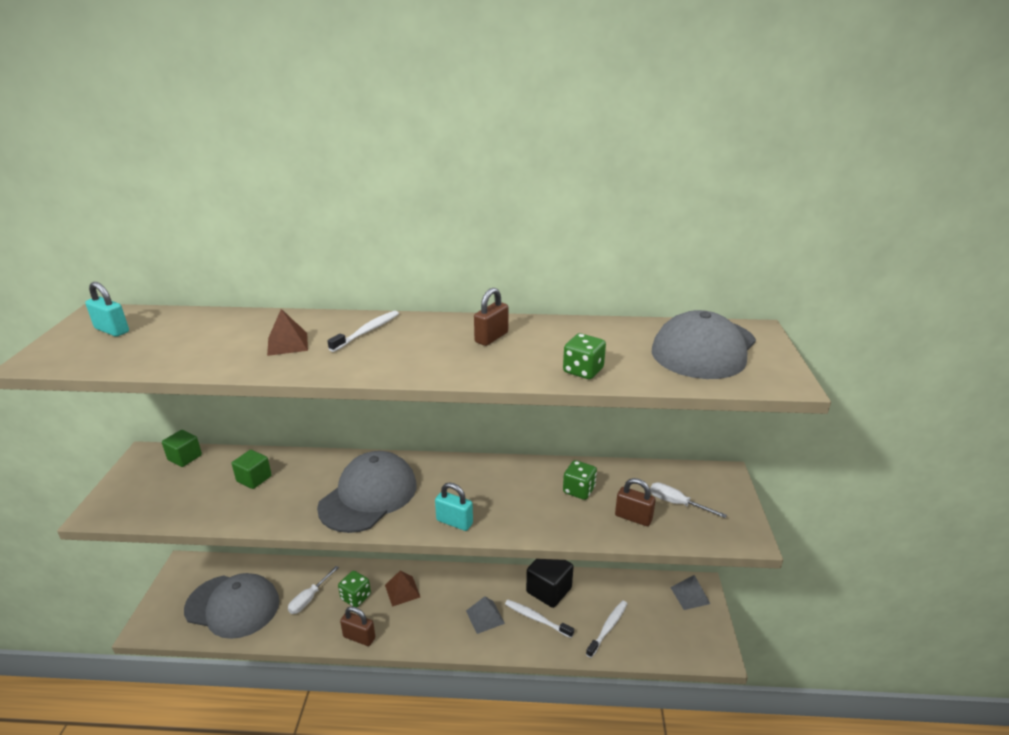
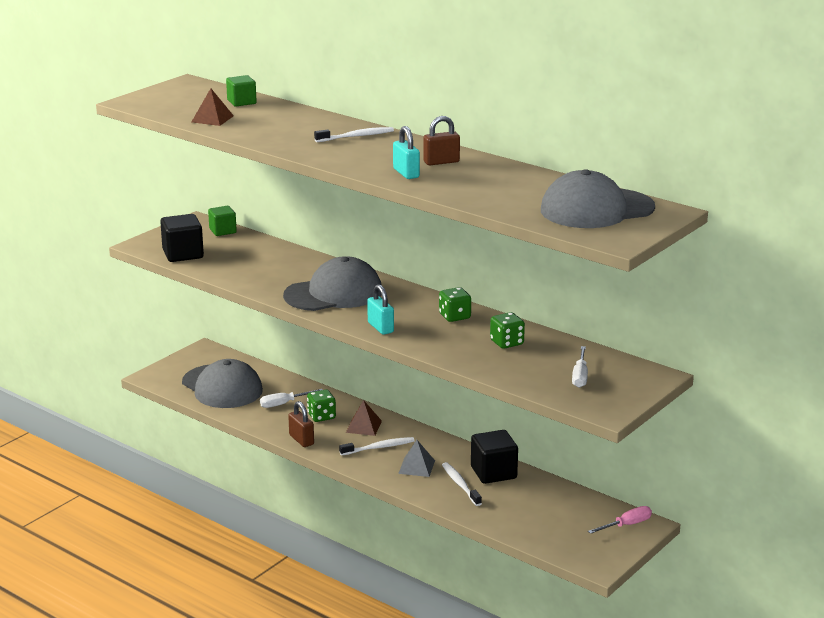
camera: 35 degrees right, 5 degrees down
(112, 330) = (188, 95): turquoise padlock -> turquoise padlock (406, 173)
(160, 506) = (183, 254): none -> black cube
(254, 479) = (260, 258): green cube -> green cube (241, 102)
(287, 344) = (292, 130): brown pyramid -> brown pyramid (212, 119)
(583, 371) = (474, 196): green dice -> green dice (454, 316)
(608, 628) = (518, 513): white toothbrush -> white toothbrush (379, 447)
(633, 517) = (528, 371): brown padlock -> none
(677, 503) = (580, 376): white screwdriver -> white screwdriver turned 150 degrees counterclockwise
(690, 595) = (626, 525): grey pyramid -> pink screwdriver

